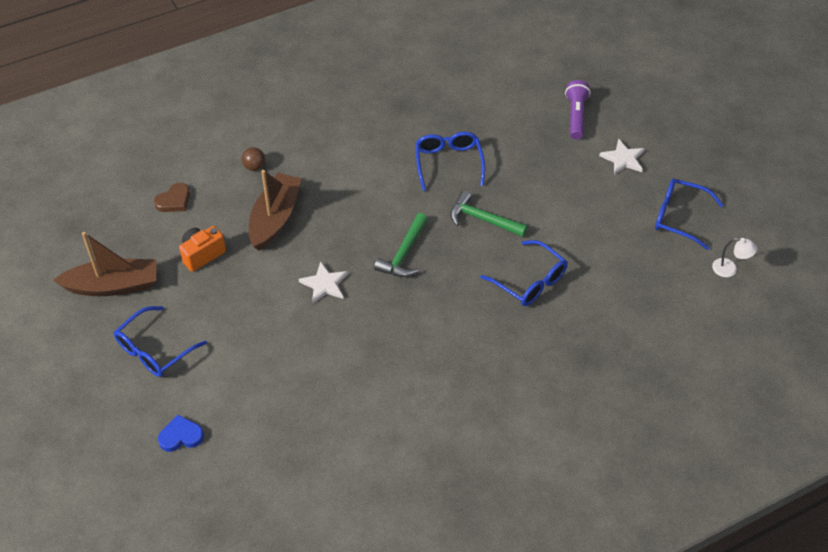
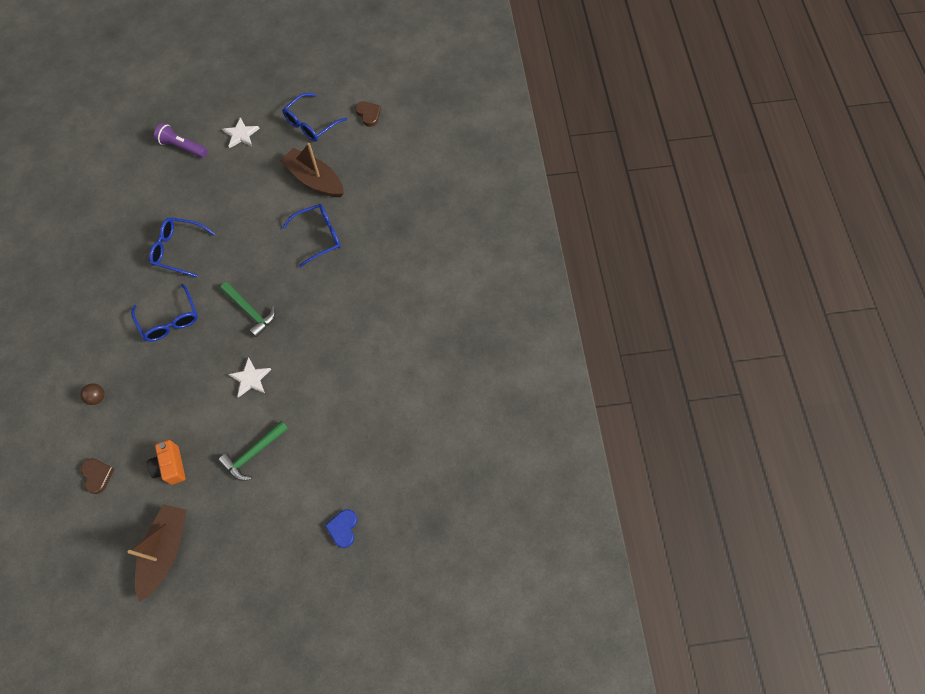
camera: 70 degrees left, 15 degrees up
(154, 350) = (251, 530): blue glasses -> blue glasses (170, 320)
(275, 218) = (163, 397): brown boat -> brown boat (314, 179)
(482, 219) = (246, 246): green hammer -> green hammer (253, 453)
(730, 269) = (369, 114): white lamp -> brown heart

